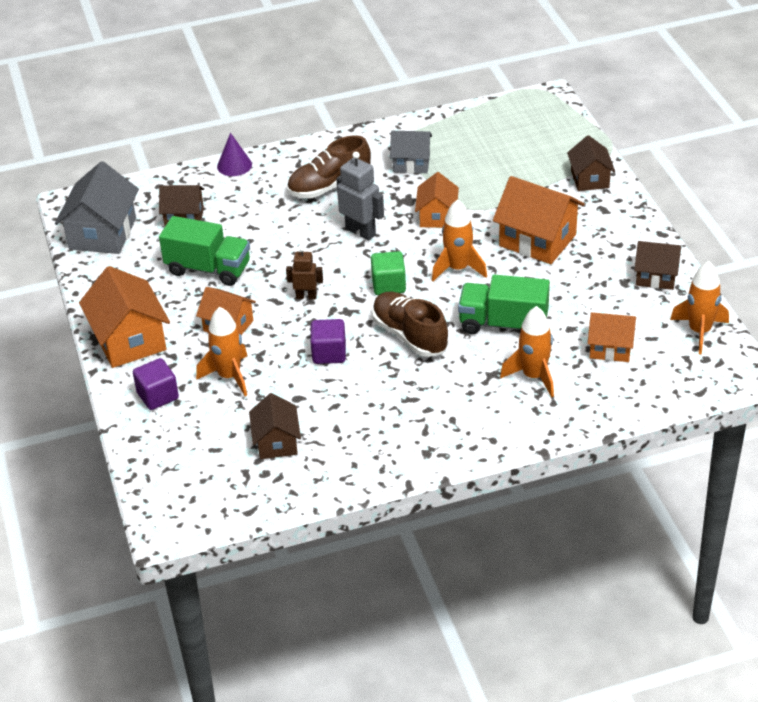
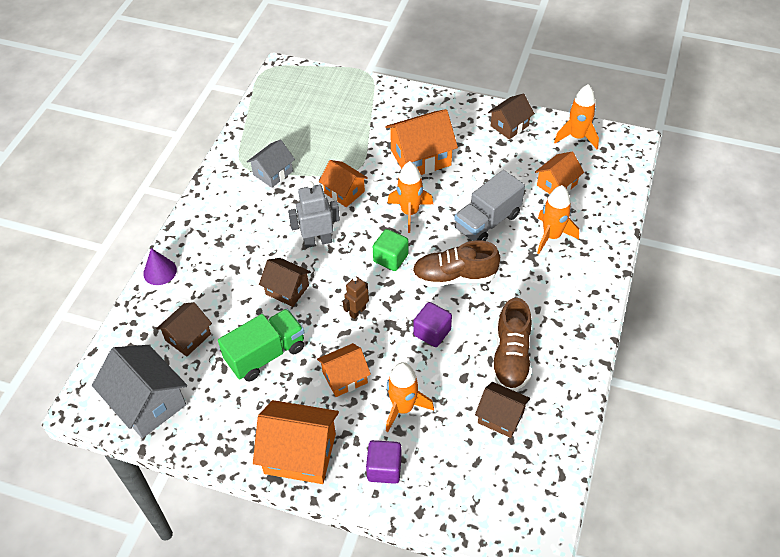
camera: 55 degrees left, 10 degrees up
(329, 186) = (248, 230): brown shoe -> brown shoe (511, 357)
(503, 324) = (487, 222): green truck -> grey truck
(590, 179) = (386, 99): brown house -> brown house (287, 290)

